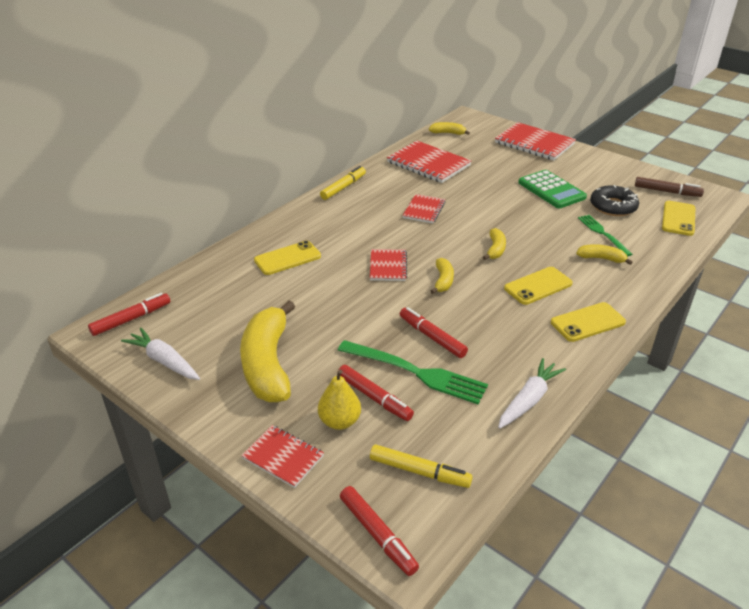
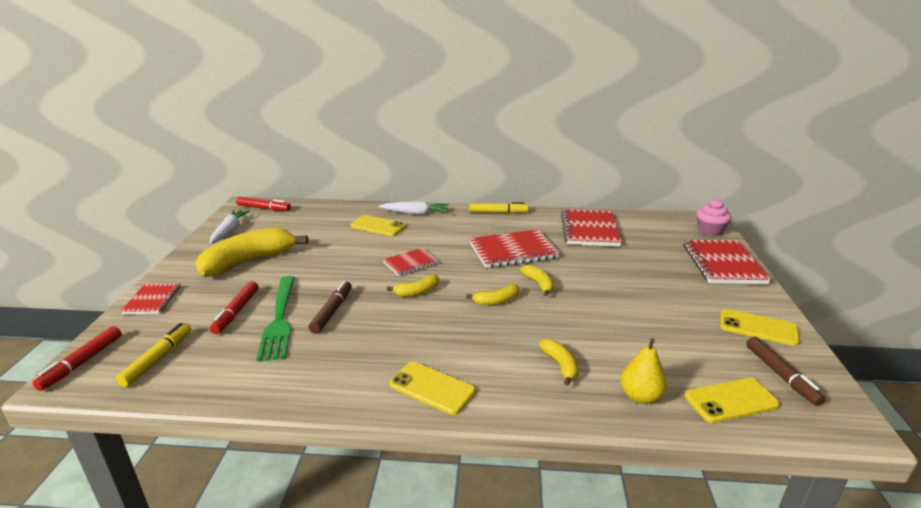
camera: 55 degrees right, 10 degrees down
(339, 421) = (201, 307): yellow pear -> yellow pear (640, 396)
(419, 471) = (158, 359): yellow marker -> yellow marker turned 150 degrees counterclockwise
(424, 210) = (513, 251): red notebook -> red notebook, size x1.73
(432, 337) = (332, 311): red marker -> brown marker
(448, 133) = (657, 221): yellow banana -> yellow banana (539, 284)
(485, 124) = (710, 231): none -> pink cupcake
(529, 400) = (279, 386): white carrot -> white carrot (415, 213)
(538, 286) = (463, 341): yellow phone -> yellow phone (758, 328)
(551, 190) = (648, 299): green calculator -> none
(603, 234) = (611, 353): green fork -> none
(613, 206) = (678, 345): black donut -> none

